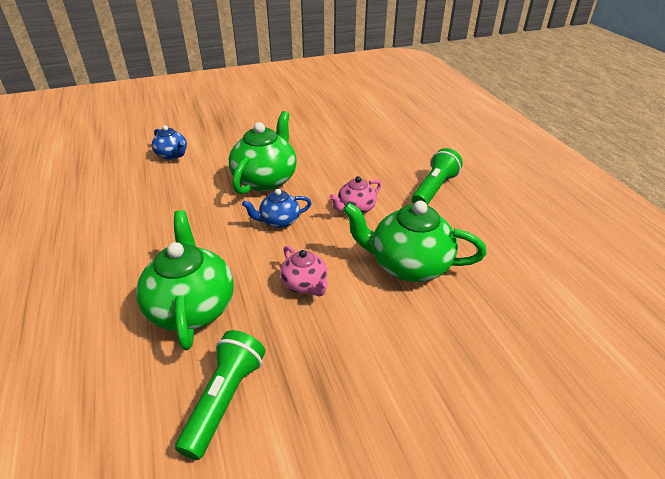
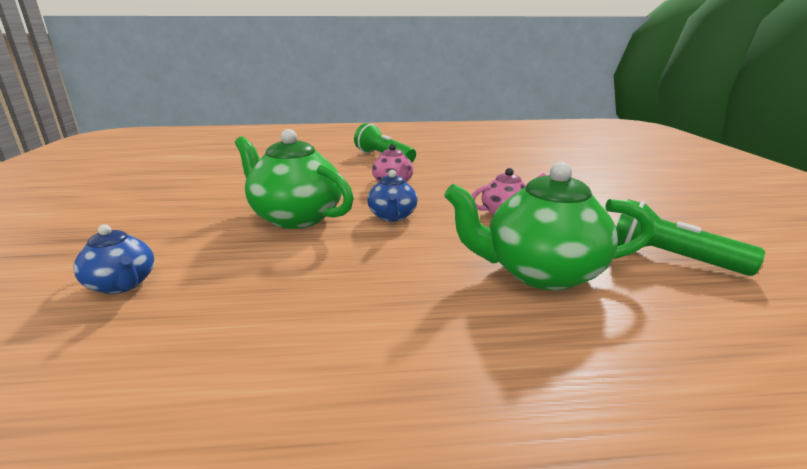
camera: 75 degrees left, 15 degrees down
(172, 155) = (122, 284): blue teapot -> blue teapot turned 75 degrees clockwise
(408, 265) = (485, 177): green teapot -> none

